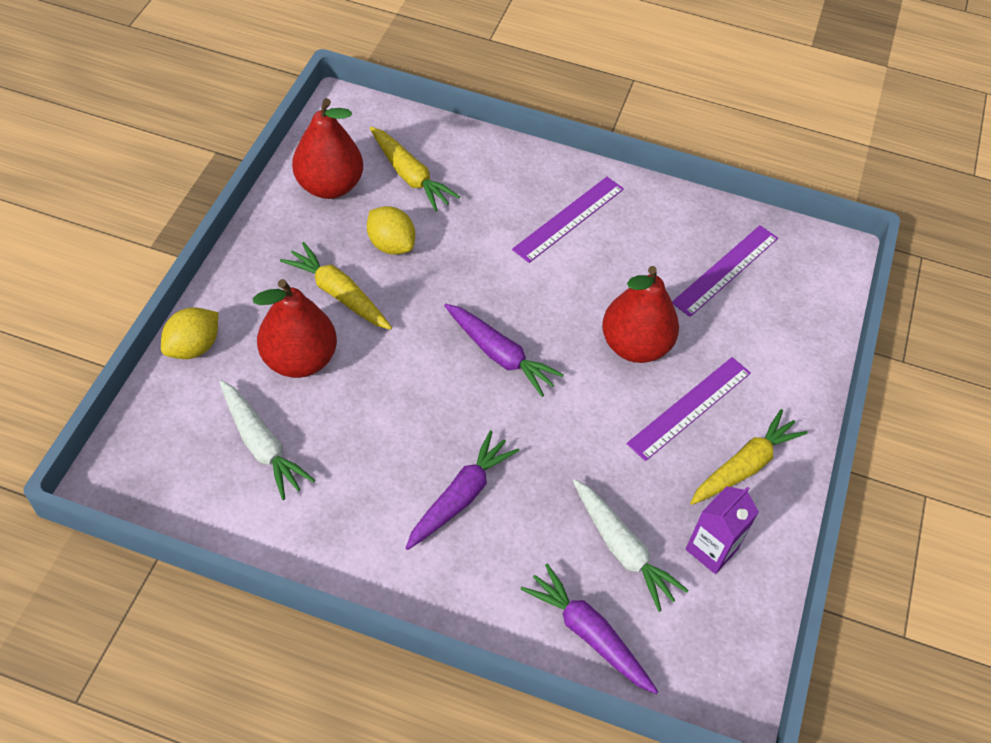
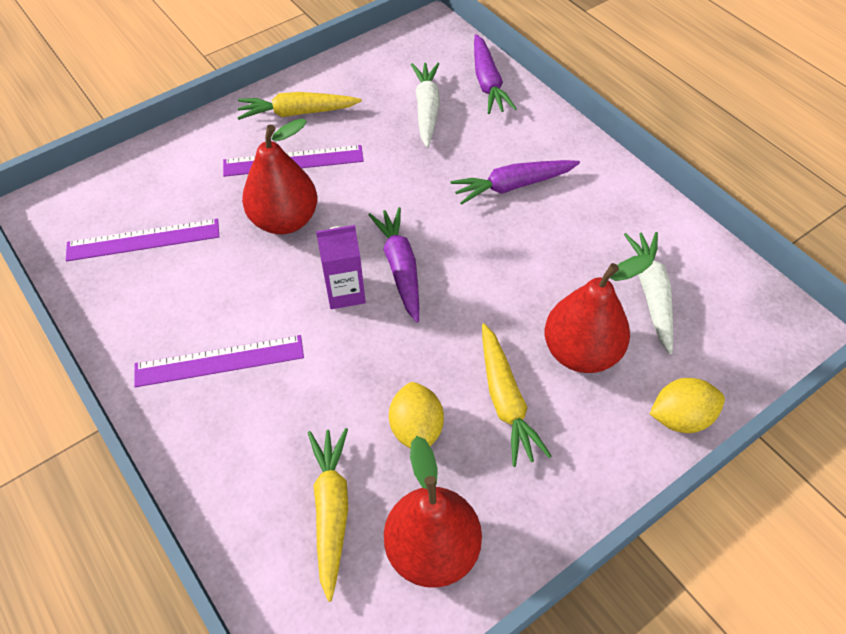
camera: 140 degrees left, 0 degrees up
(711, 549) = (370, 85): purple carton -> purple carton (345, 292)

